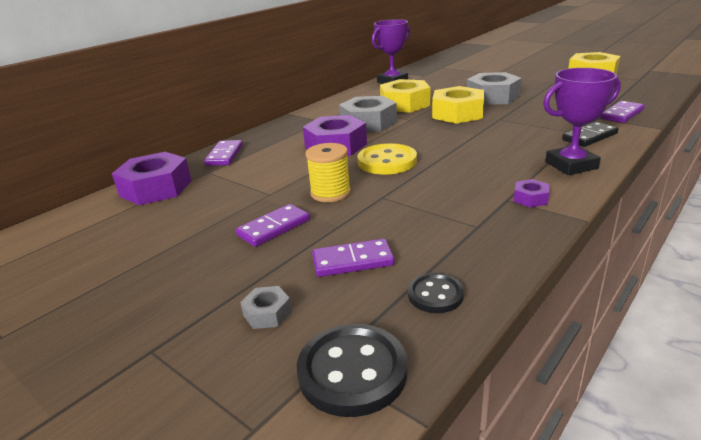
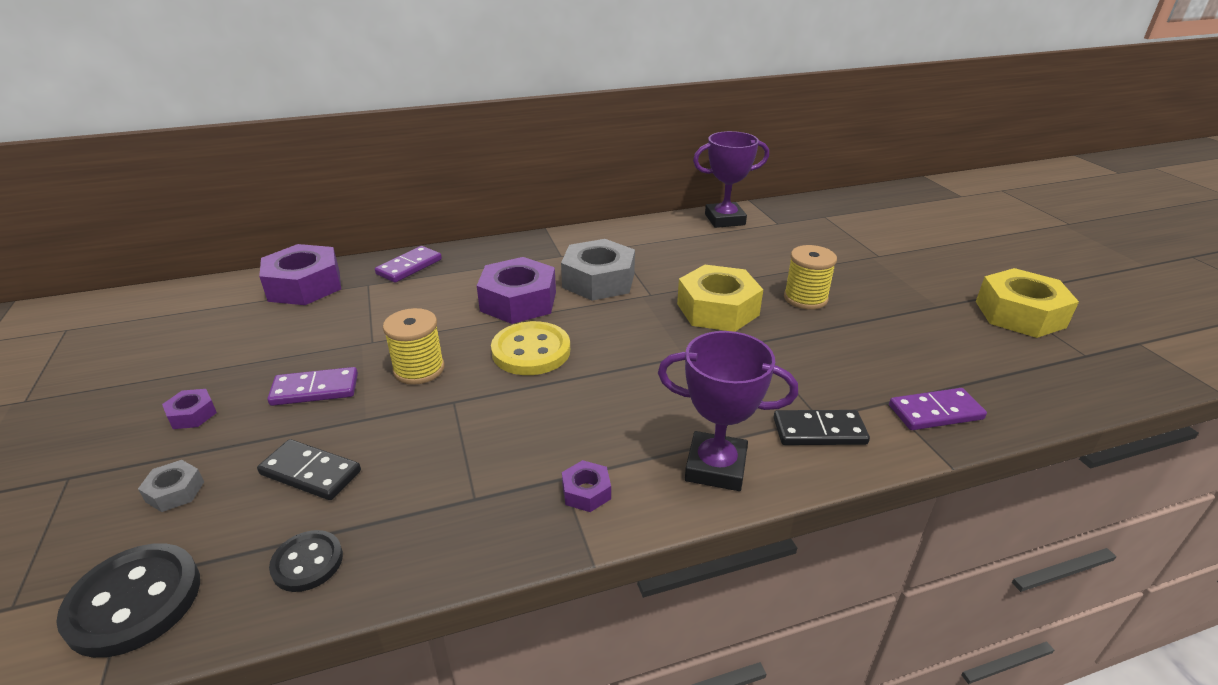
camera: 30 degrees right, 5 degrees up
(197, 276) = (192, 414): none -> purple nut
(352, 261) = (310, 473): purple domino -> black domino
(405, 104) = (682, 266): yellow nut -> none
(492, 97) = (805, 298): grey nut -> yellow spool

